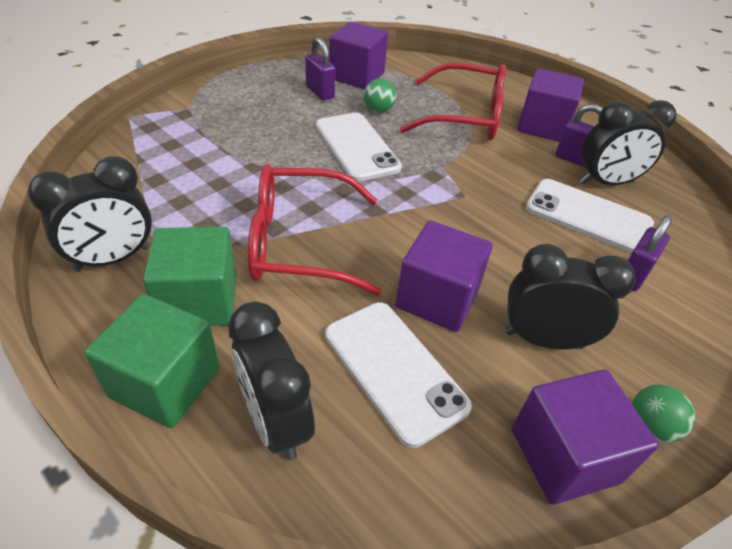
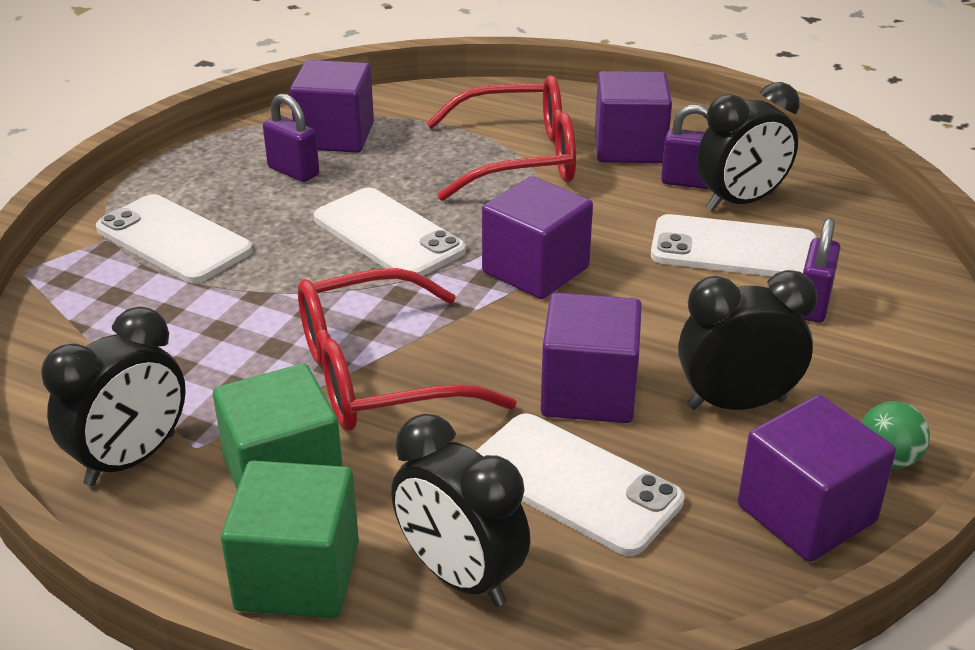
camera: 15 degrees left, 10 degrees down
(225, 118) = (173, 240): none -> white phone
(378, 110) = (393, 177): green ball -> none
(441, 195) = (535, 270): none -> purple cube

